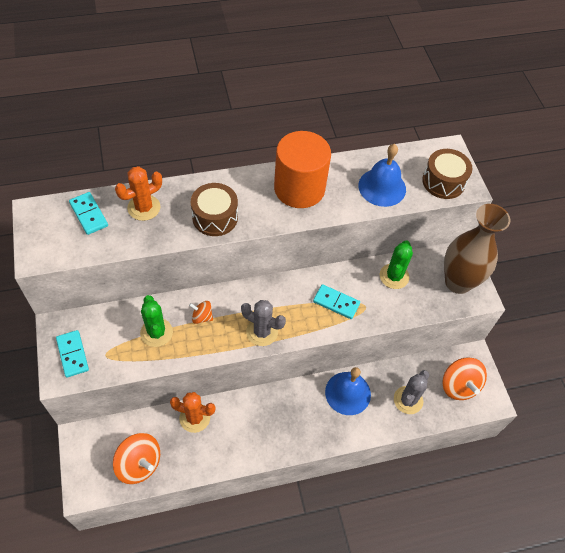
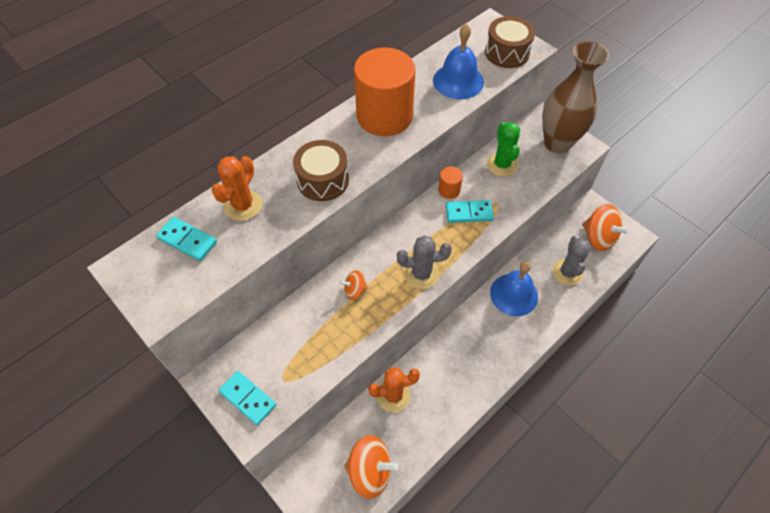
camera: 25 degrees left, 0 degrees up
(156, 332) = (320, 329): green cactus -> none
(333, 275) = (449, 190): none -> orange cylinder

